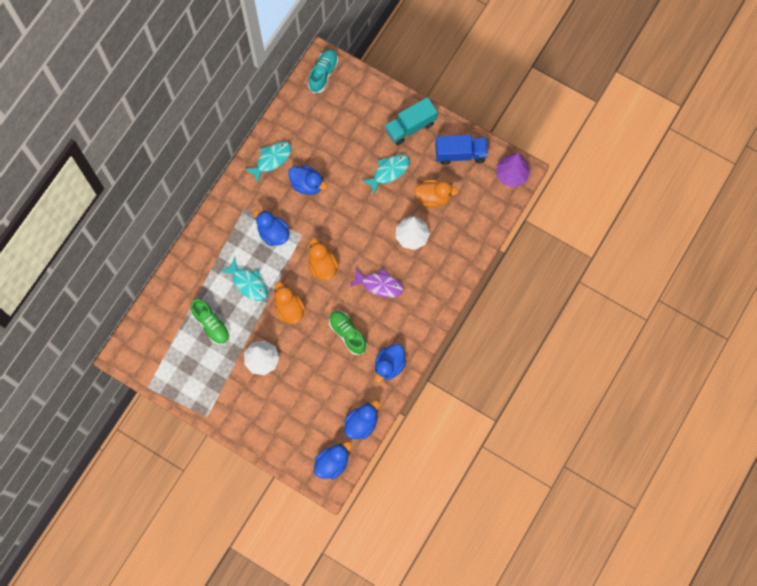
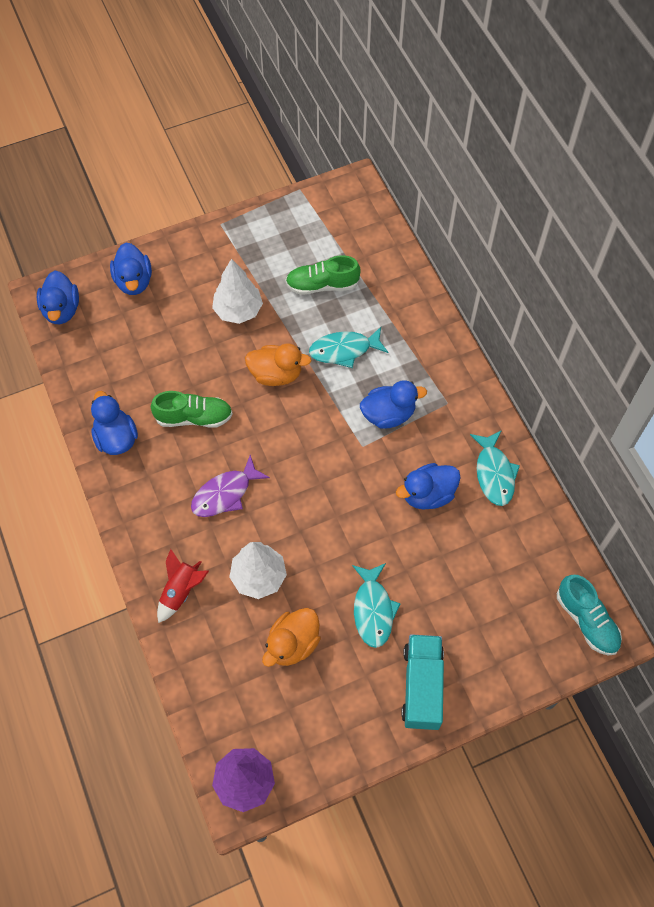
camera: 125 degrees right, 10 degrees down
(322, 266) = (302, 443): orange duck -> none
(361, 424) = (77, 365): blue duck -> blue duck (134, 281)
(447, 268) = (181, 591): none -> red rocket
(460, 154) = (330, 729): blue truck -> none

